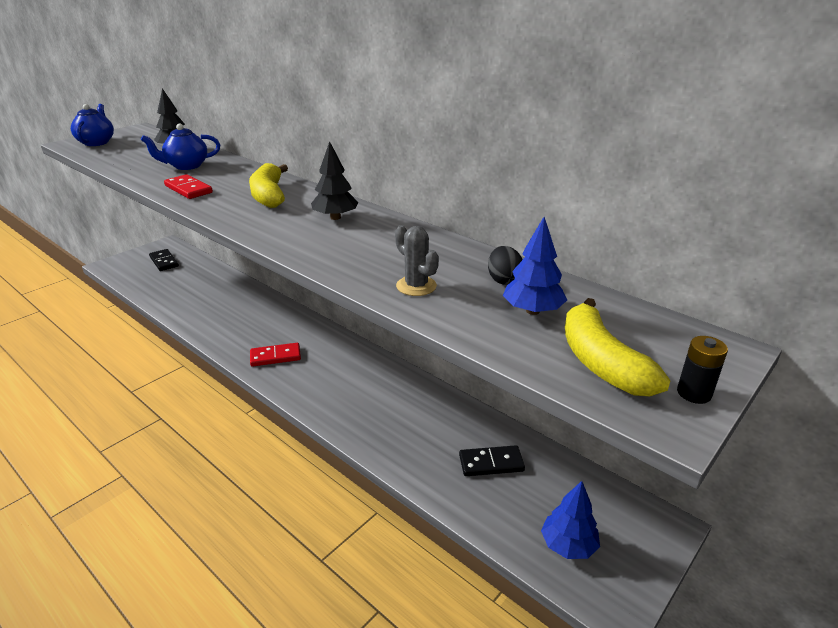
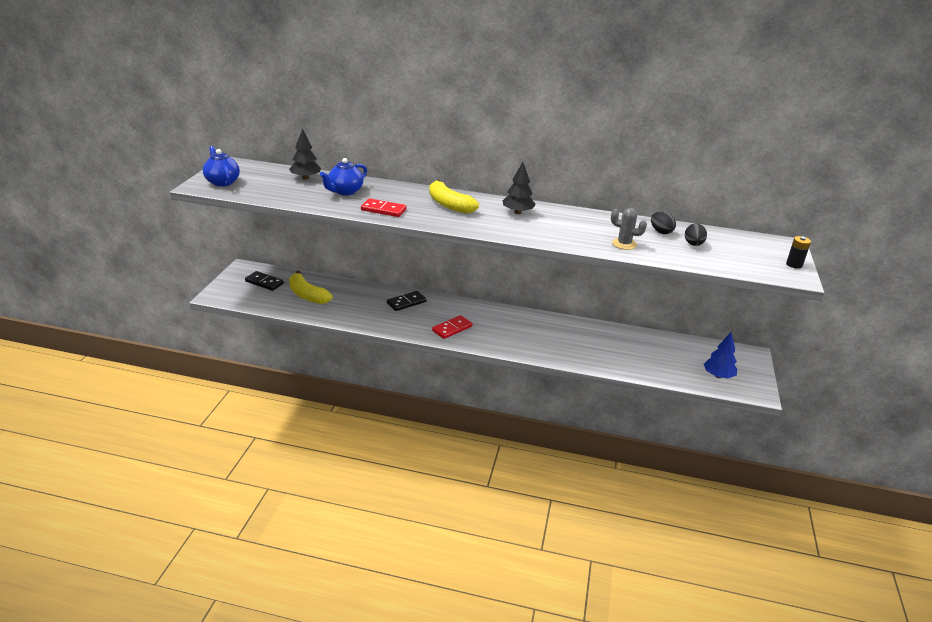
camera: 30 degrees left, 0 degrees up
(491, 463) = (647, 351): black domino -> black domino (406, 302)
(532, 311) = (693, 244): blue tree -> black egg
(601, 362) = (748, 261): yellow banana -> yellow banana (307, 295)

